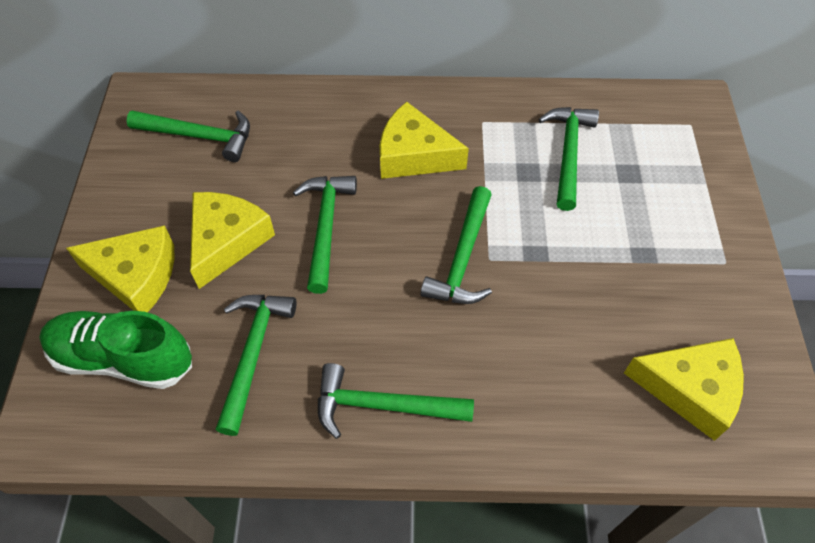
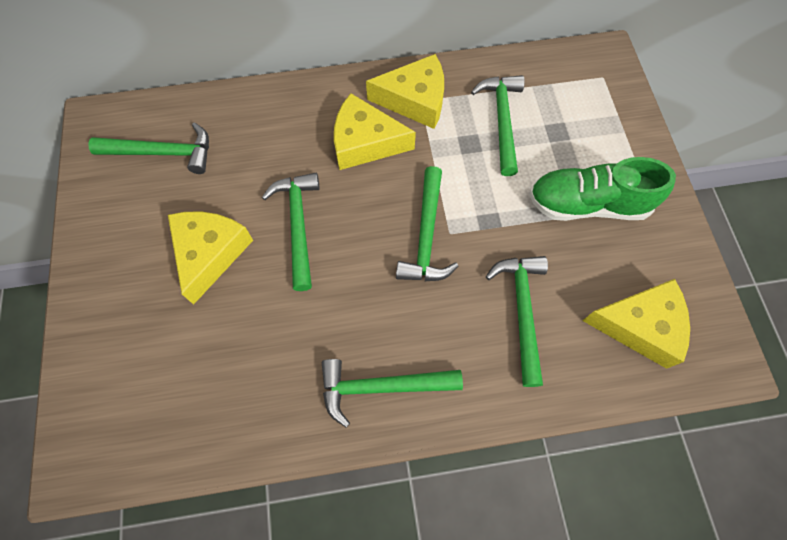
camera: 10 degrees left, 10 degrees up
(123, 358) = (137, 384): green shoe -> green shoe (587, 204)
(136, 276) = (132, 301): yellow cheese -> yellow cheese (415, 100)
(253, 353) = (256, 358): green hammer -> green hammer (522, 311)

